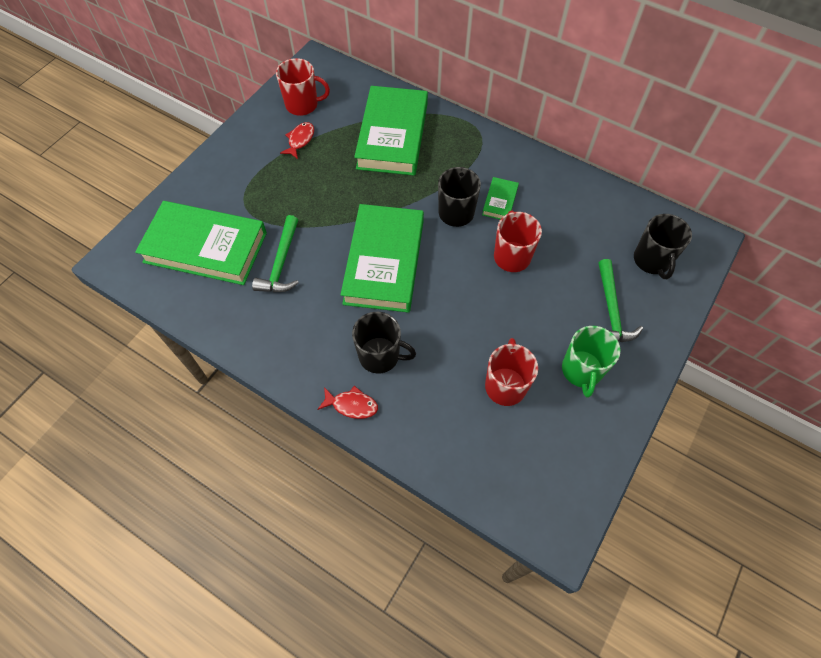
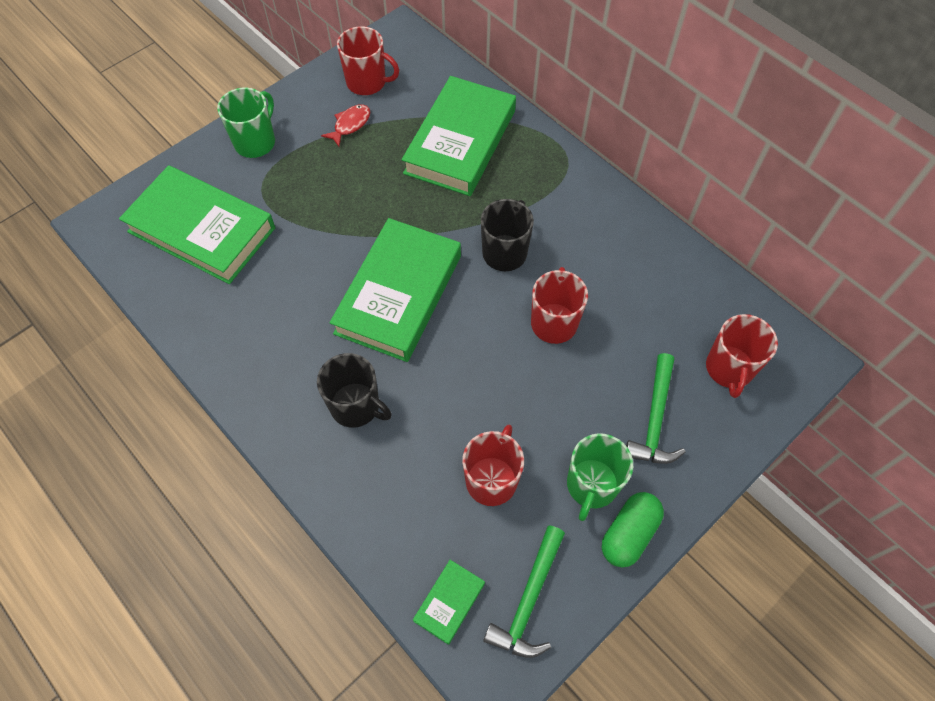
camera: 15 degrees right, 0 degrees up
(227, 169) = (256, 142): none -> green mug
(281, 263) = (280, 268): green hammer -> green hammer (529, 600)
(352, 405) = (304, 456): red fish -> none
(500, 201) = (563, 251): green book -> green book (449, 602)
(621, 399) = (629, 533): none -> green capsule
(652, 260) = (729, 369): black mug -> red mug

